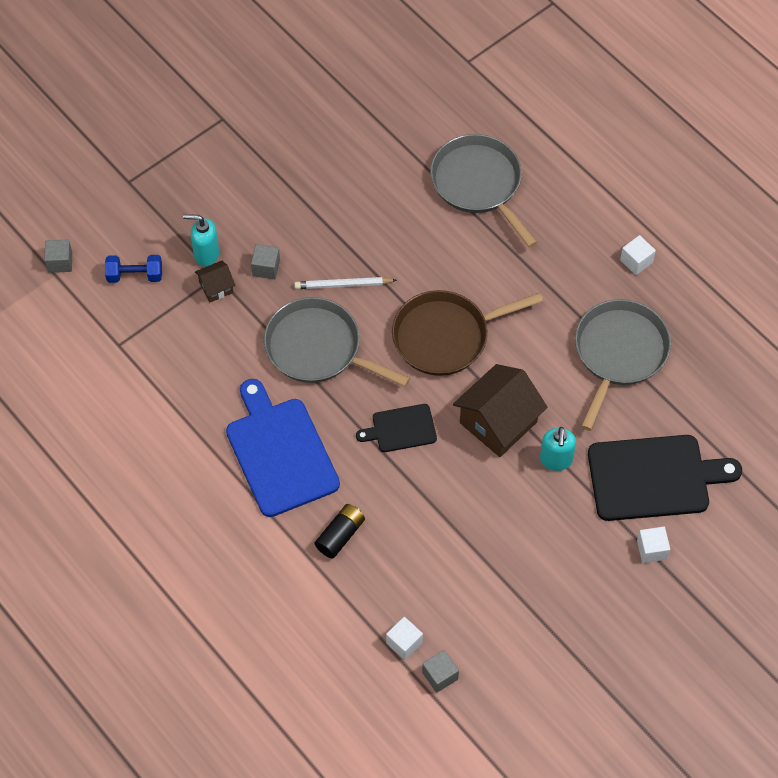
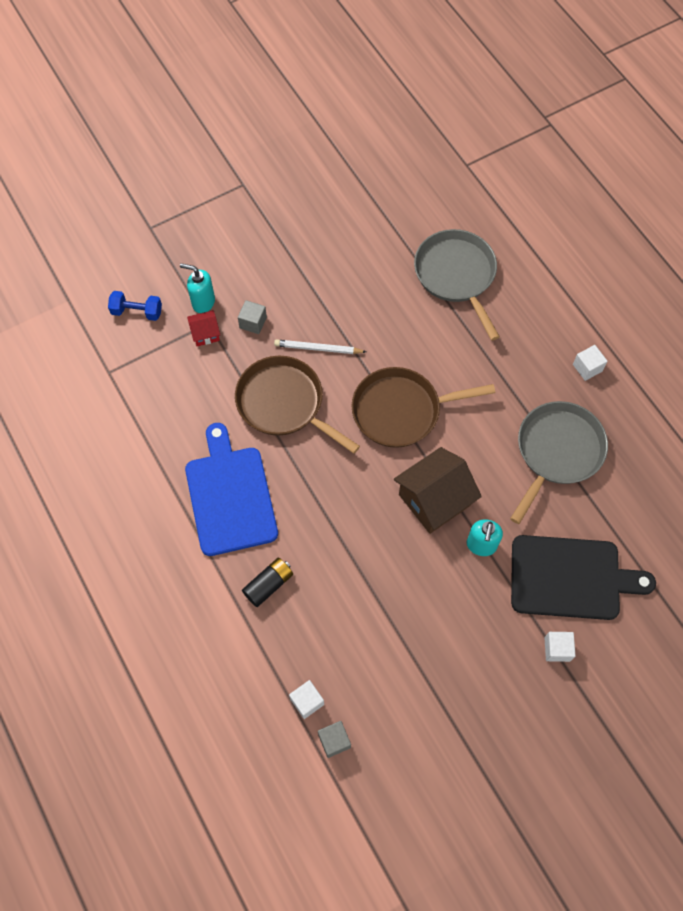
camera: 10 degrees right, 5 degrees up
(60, 262) = (75, 290): grey cube -> none
(216, 287) = (205, 333): brown house -> red house
(318, 348) = (284, 403): grey pan -> brown pan
(401, 429) = (344, 491): black cutting board -> none

